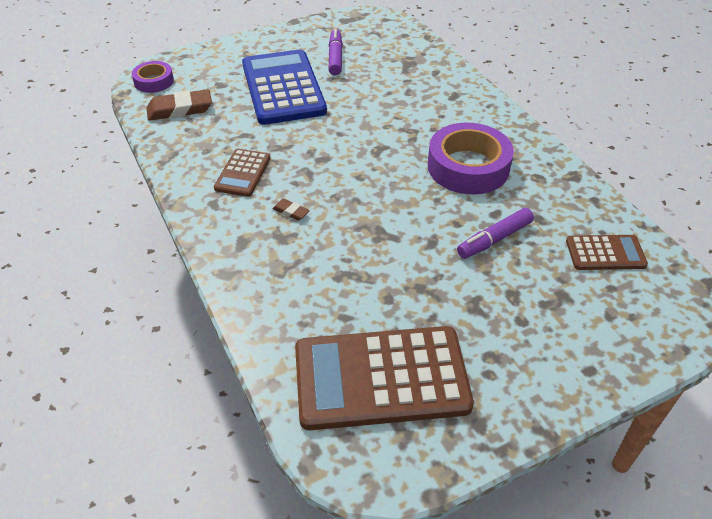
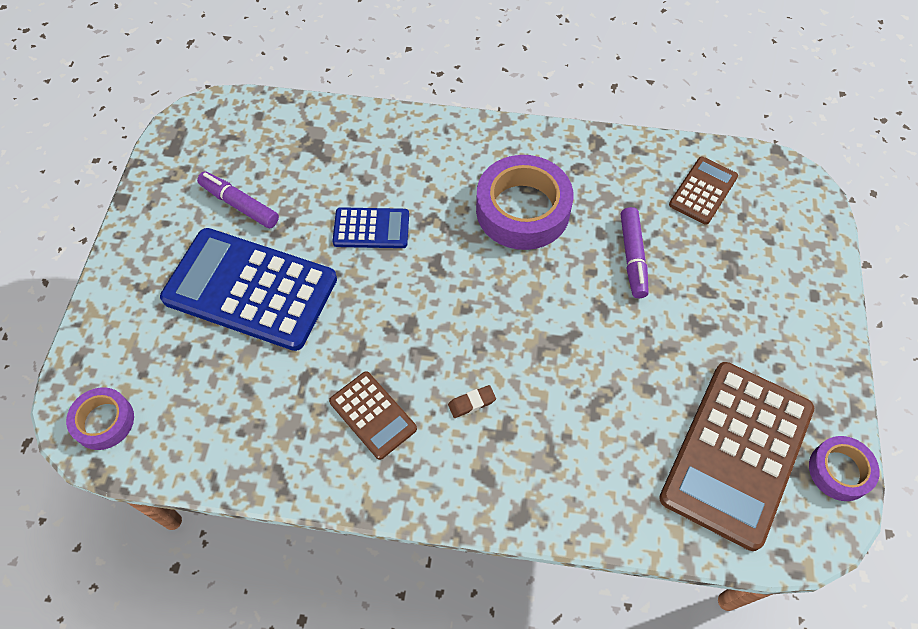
camera: 55 degrees left, 15 degrees up
(180, 109) = (194, 421): brown eraser -> none
(375, 111) = (371, 228): none -> blue calculator
(428, 462) = (839, 471): none -> purple tape

